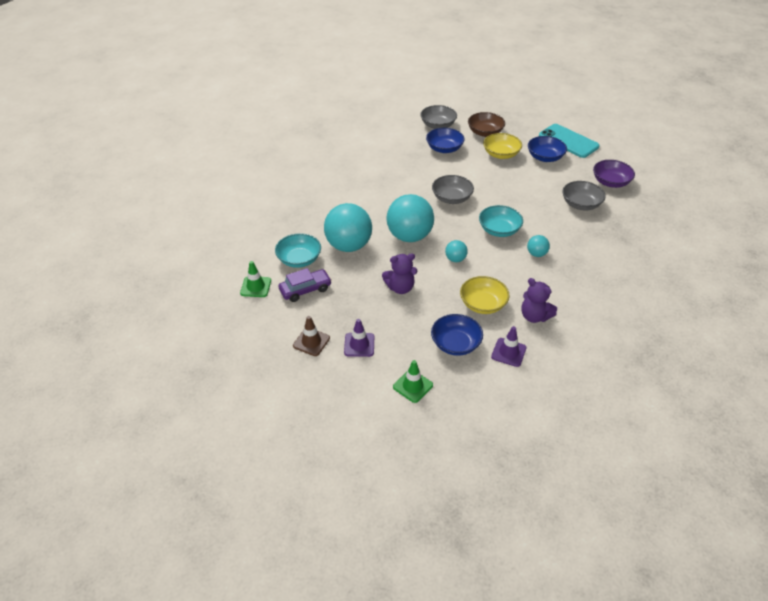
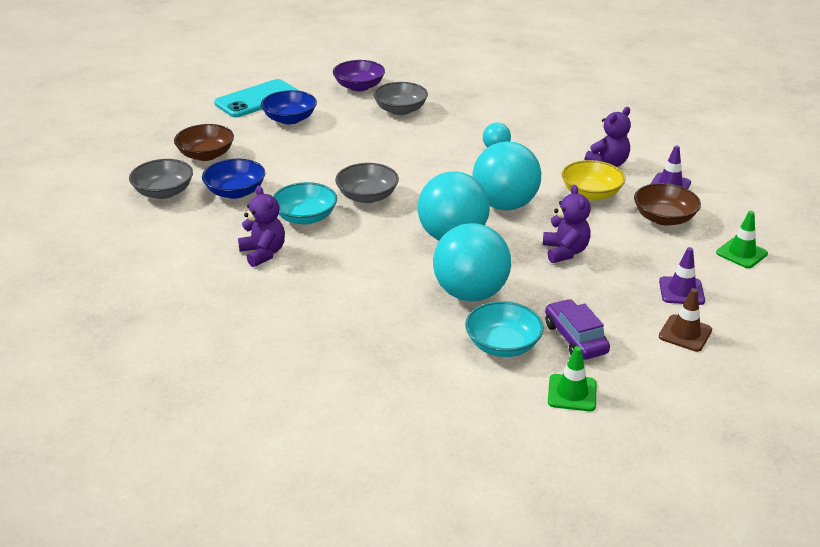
camera: 85 degrees left, 10 degrees down
(381, 166) = (263, 253): none -> purple teddy bear
(455, 259) = (504, 205): turquoise ball -> turquoise ball, size x2.20
(455, 344) = (664, 218): blue bowl -> brown bowl
(499, 230) = (445, 168): turquoise bowl -> turquoise bowl (305, 217)
(501, 154) = (269, 149): yellow bowl -> none

